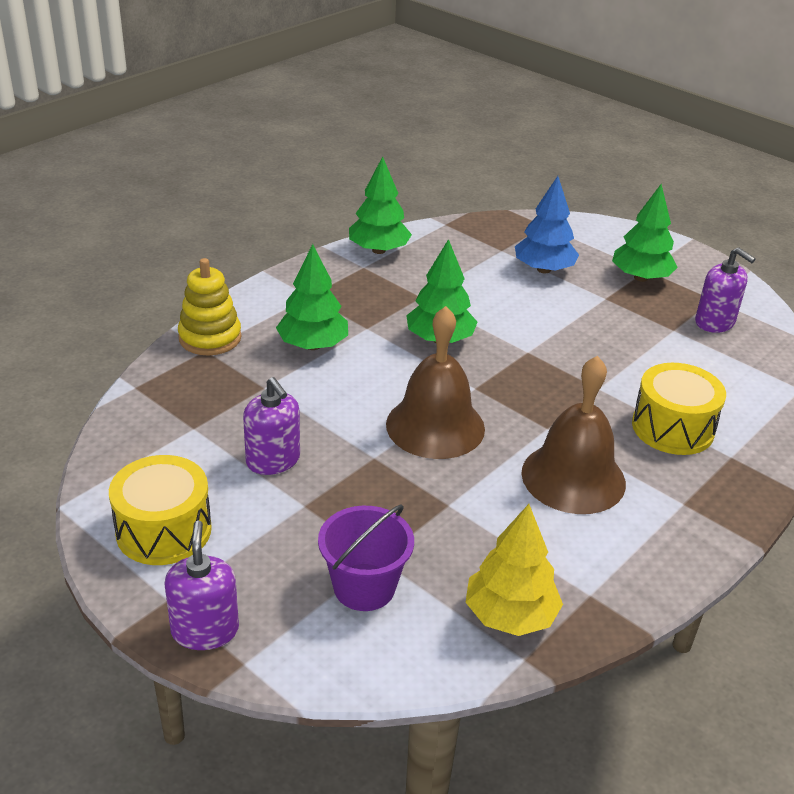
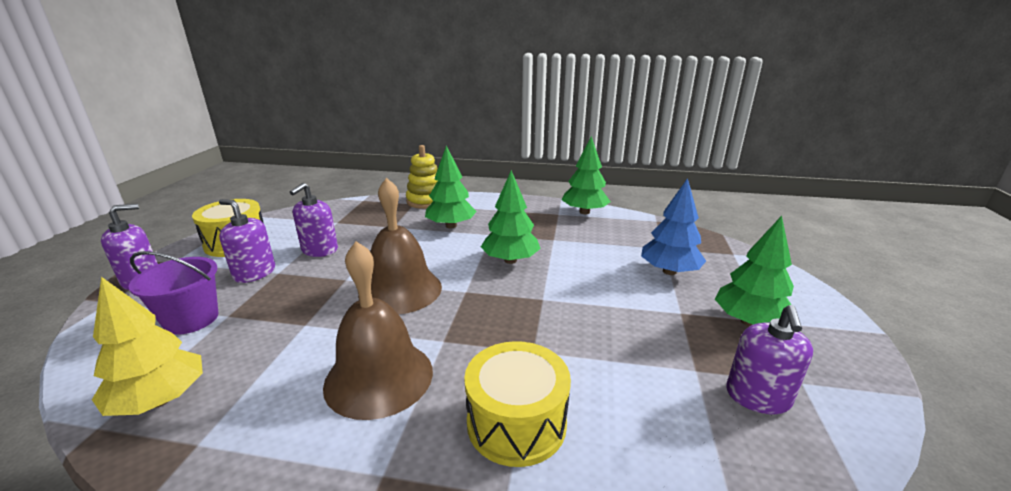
camera: 60 degrees right, 10 degrees down
(287, 524) = (254, 273): none -> purple soap dispenser

